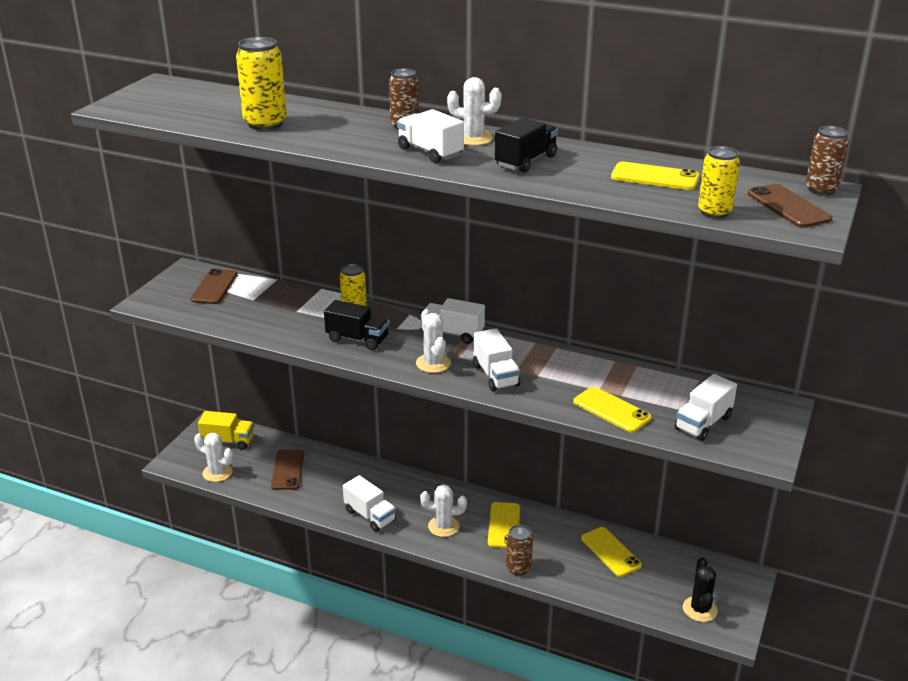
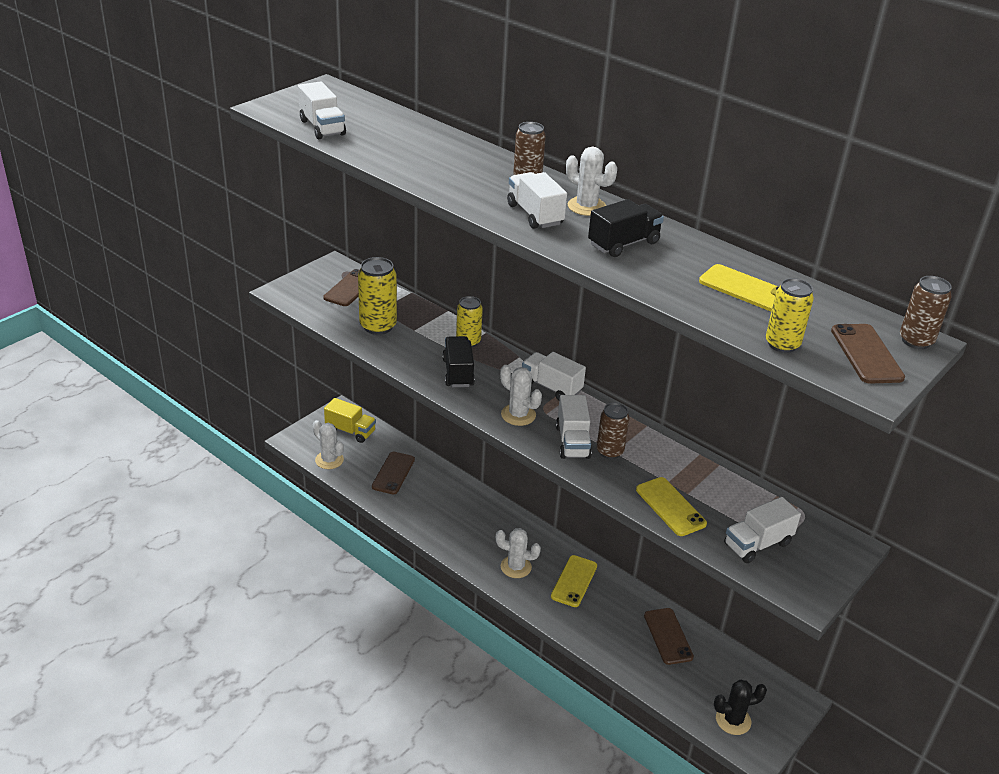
camera: 15 degrees right, 5 degrees up
(265, 124) = (396, 152): yellow can -> yellow can (378, 326)
(357, 339) = (458, 373): black truck -> black truck turned 135 degrees counterclockwise
(370, 516) = (451, 538): white truck -> white truck (322, 127)
(433, 363) = (518, 415): white cactus -> white cactus turned 45 degrees counterclockwise
(518, 568) = (570, 628): brown can -> brown can (610, 452)
(610, 552) = (668, 636): yellow phone -> brown phone
(700, 609) = (733, 720): black cactus -> black cactus turned 60 degrees clockwise

